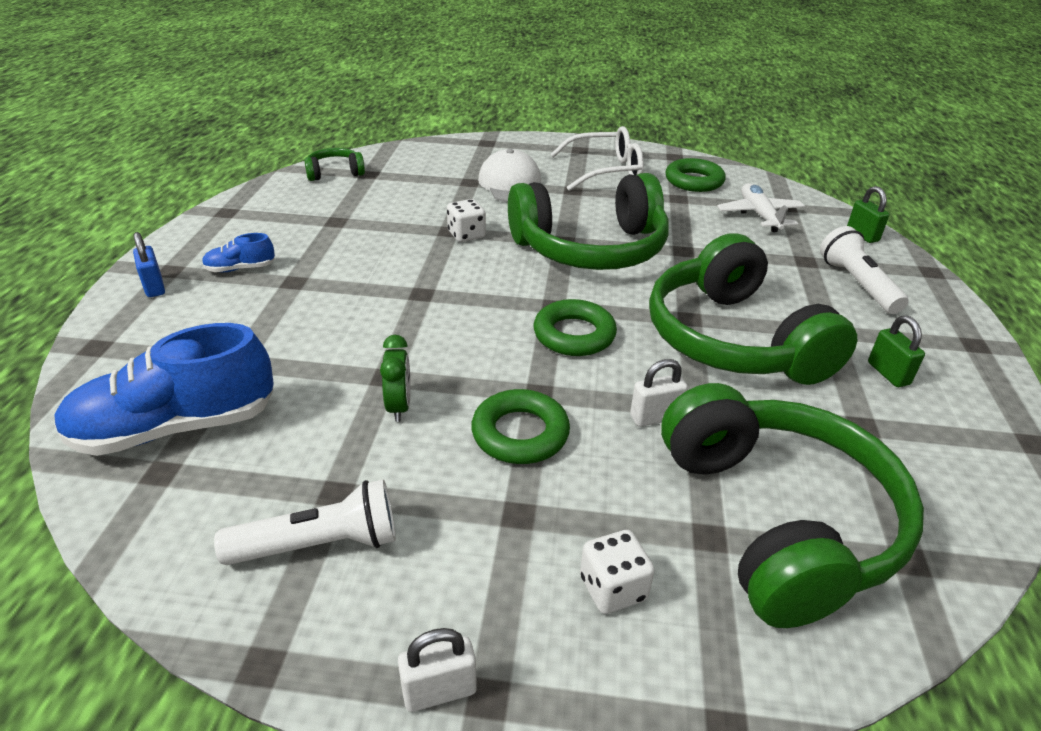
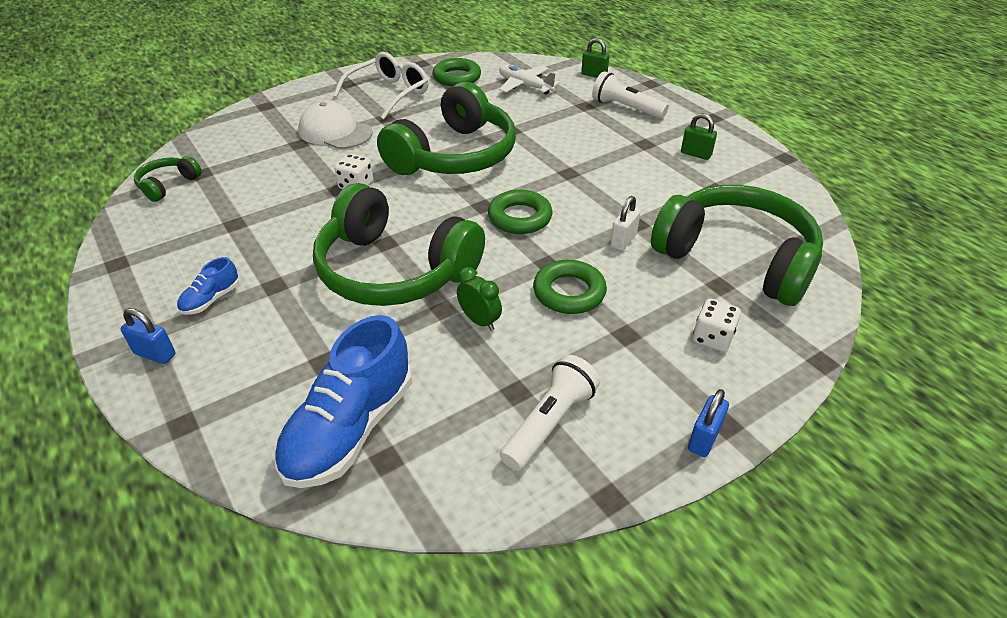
camera: 40 degrees left, 5 degrees up
(439, 691) = (704, 439): white padlock -> blue padlock
(733, 339) = (606, 174): green headphones -> green headphones (394, 270)

